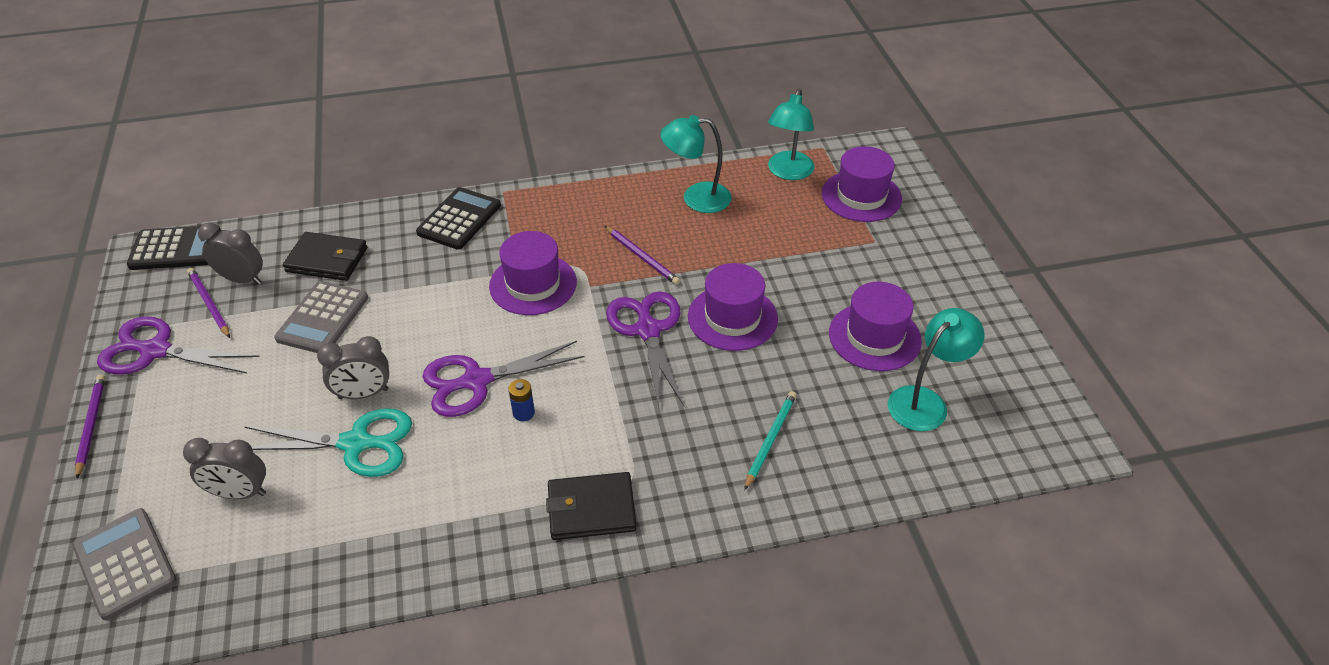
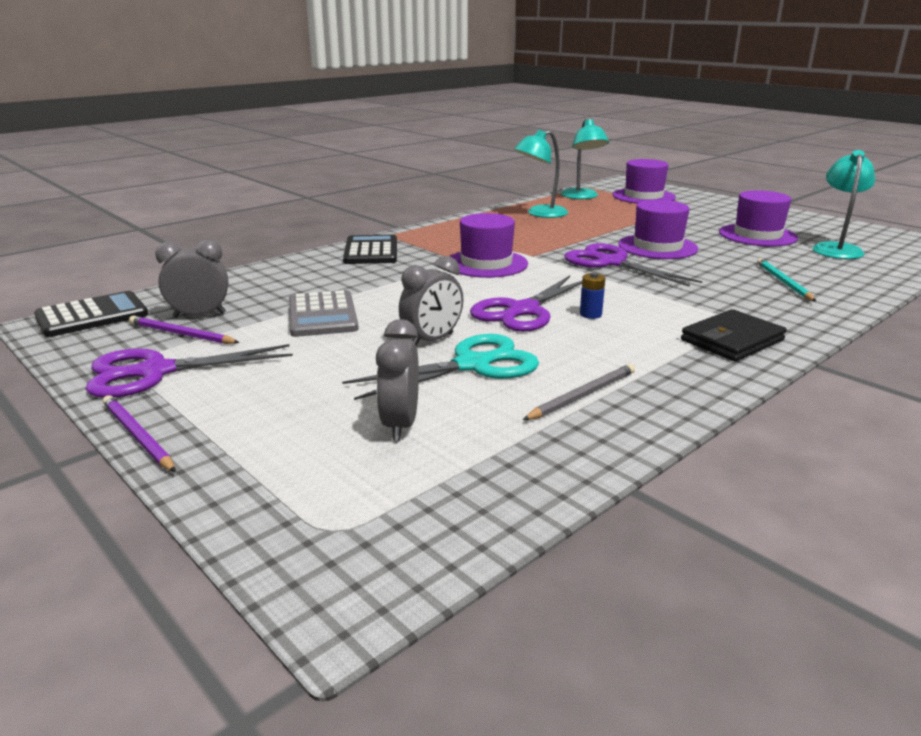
camera: 30 degrees left, 20 degrees down
(125, 563) = (335, 513): grey calculator -> none
(239, 493) = (400, 425): grey clock -> grey clock turned 120 degrees clockwise
(327, 260) = (276, 289): black wallet -> none
(387, 522) = (582, 395): none -> grey pencil
(642, 257) = (547, 239): purple pencil -> none

